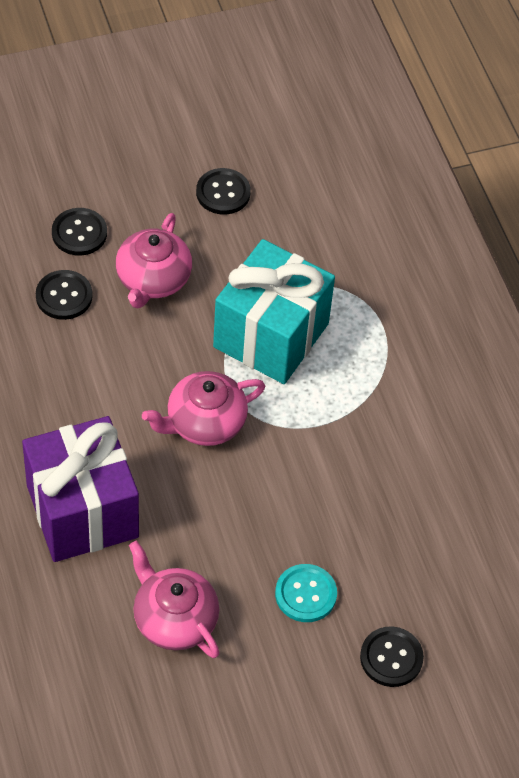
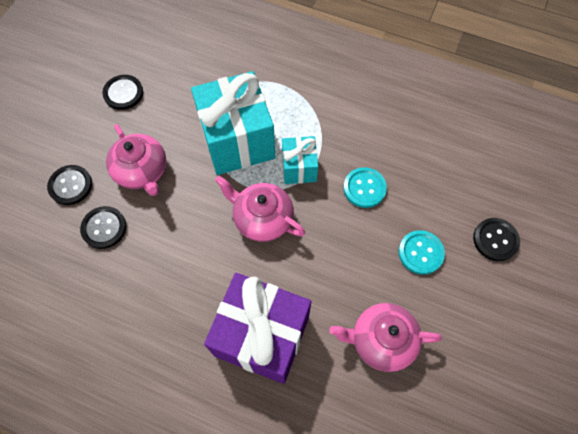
camera: 45 degrees left, 10 degrees up
(204, 422) = (262, 218): pink teapot -> pink teapot turned 105 degrees clockwise
(295, 414) = (299, 168): none -> turquoise gift
(331, 492) = (364, 188): none -> turquoise button

